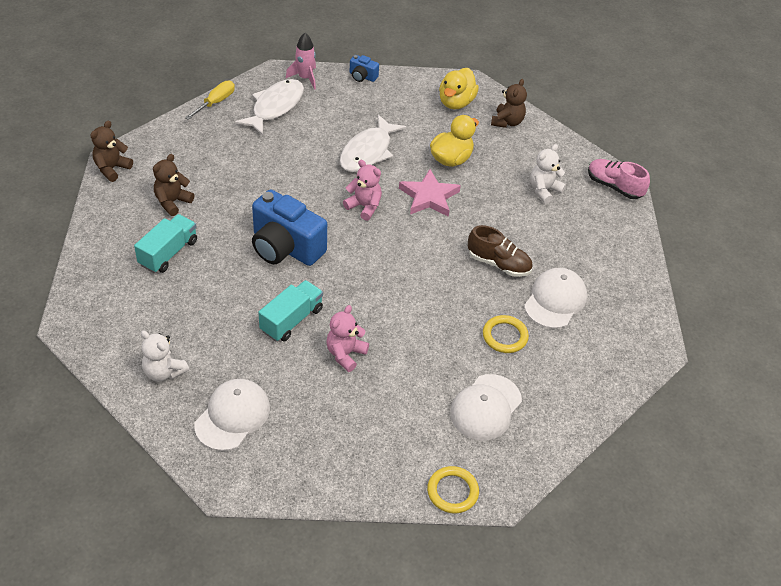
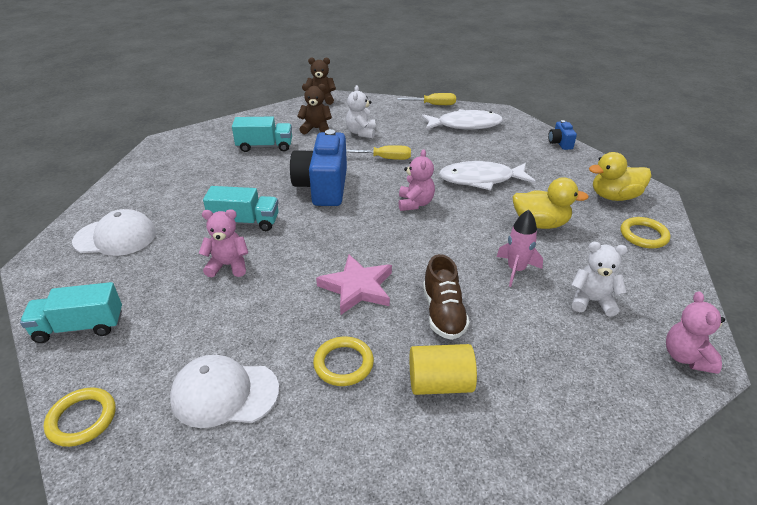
camera: 60 degrees right, 10 degrees down
(164, 372) = (144, 190): white teddy bear -> white teddy bear (361, 133)
(278, 186) = (385, 158): none -> yellow screwdriver
(305, 78) = (515, 123): pink rocket -> pink rocket (516, 270)
(347, 471) = (79, 327): none -> turquoise truck
(429, 197) = (474, 231): pink star -> pink star (357, 287)
(507, 122) = (643, 235): brown teddy bear -> yellow ring
(555, 300) = (440, 384): white cap -> yellow cylinder
(614, 186) = (686, 357): pink shoe -> pink teddy bear

